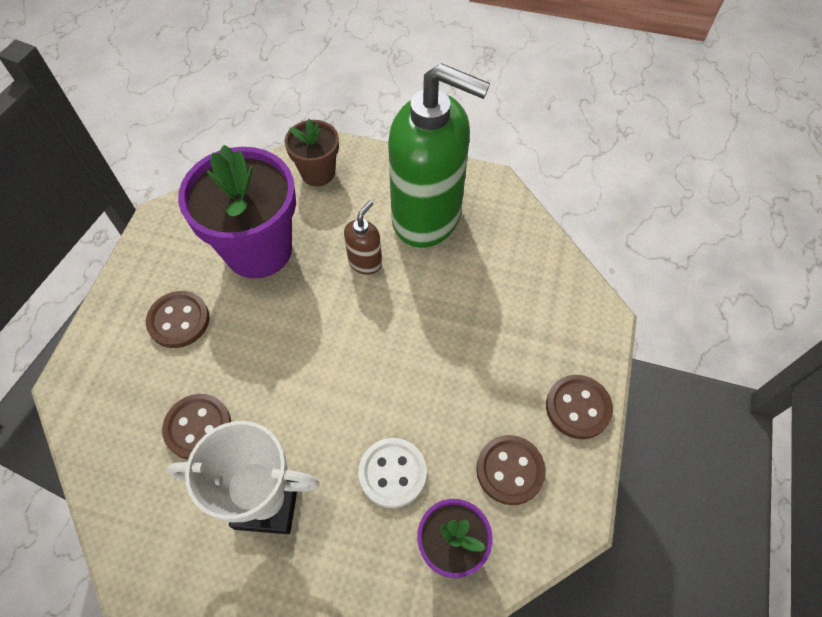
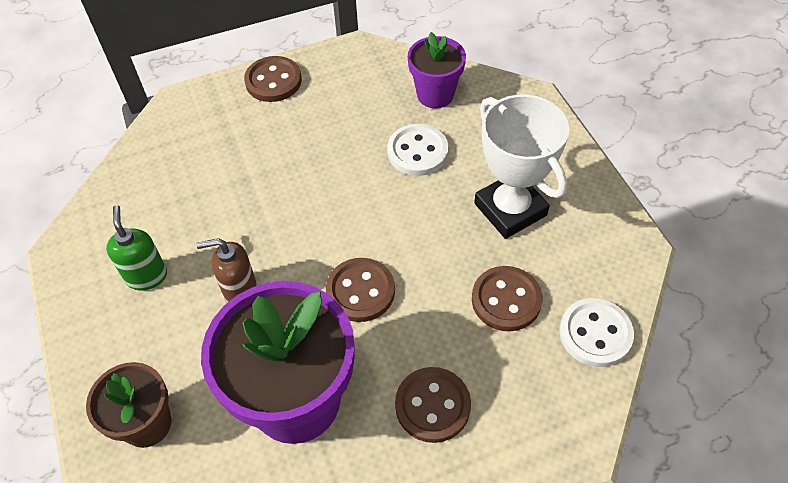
camera: 125 degrees left, 5 degrees down
(113, 468) = (595, 334): none -> white button
(427, 217) = (147, 276): green soap dispenser -> green soap dispenser, size x0.41
(510, 470) = (354, 93): brown button -> brown button (360, 291)

